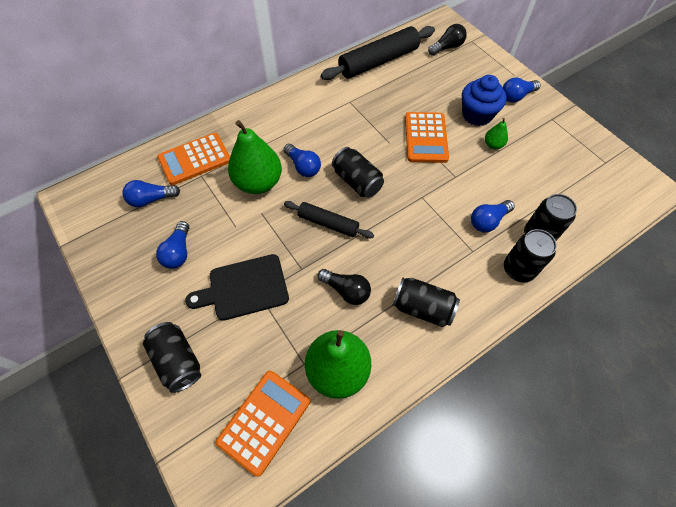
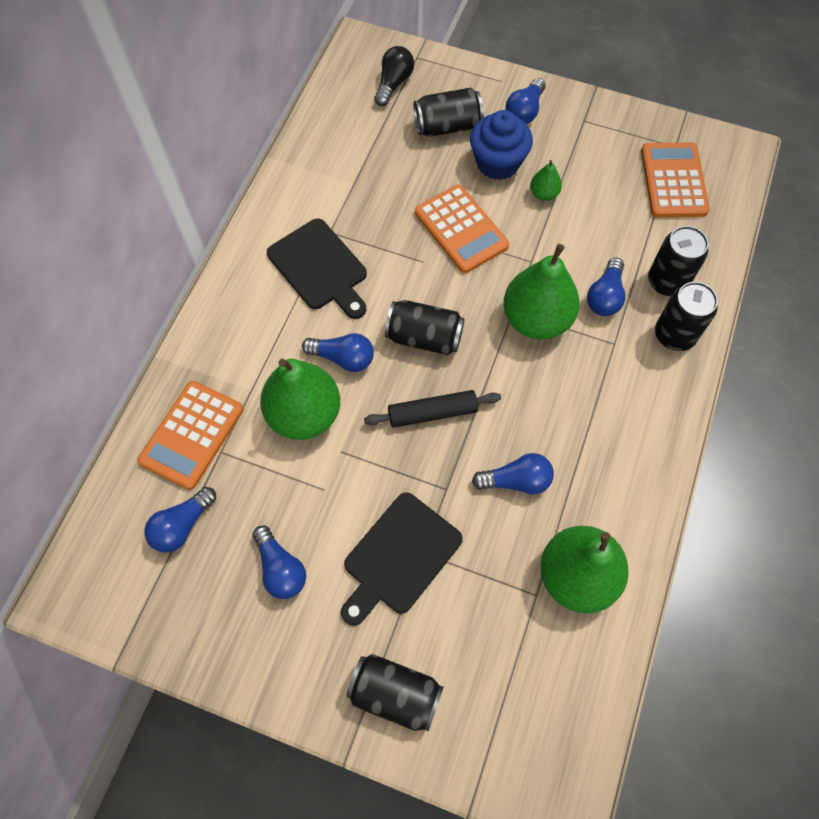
camera: 35 degrees left, 5 degrees up
(264, 421) = (545, 686): orange calculator -> orange calculator (673, 181)
(329, 116) = (319, 268): none -> black cutting board
(346, 290) = (516, 481): black light bulb -> blue light bulb
(378, 61) = (322, 151): black rolling pin -> none
(422, 308) = (610, 445): black can -> black can (447, 126)
(432, 209) = (536, 319): none -> green pear

